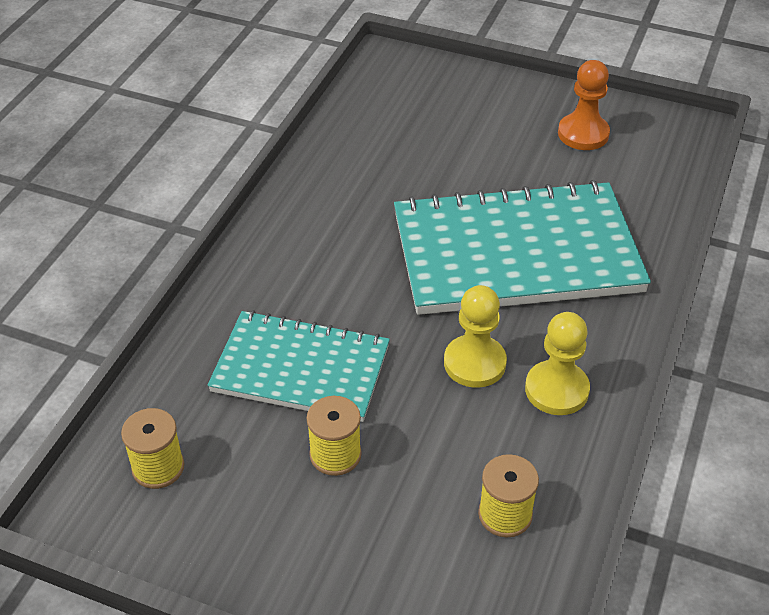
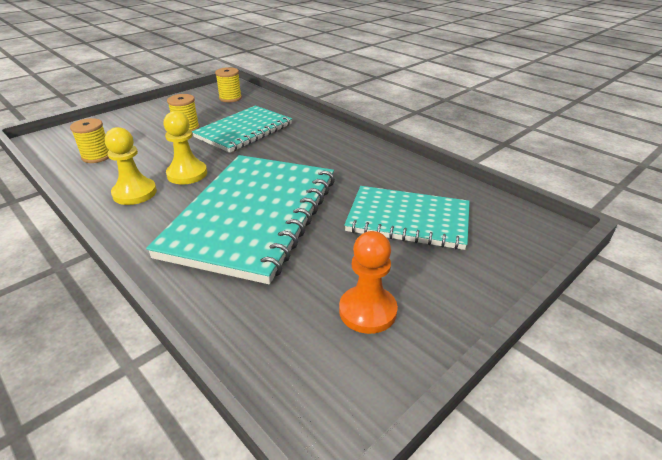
camera: 115 degrees right, 10 degrees down
(435, 140) = (408, 219): none -> turquoise notebook

